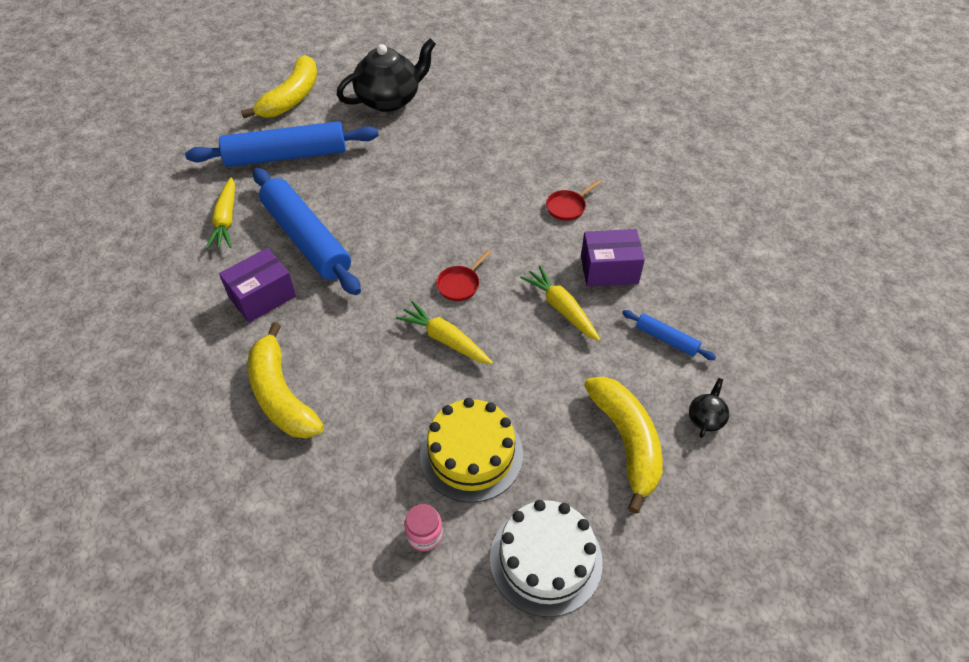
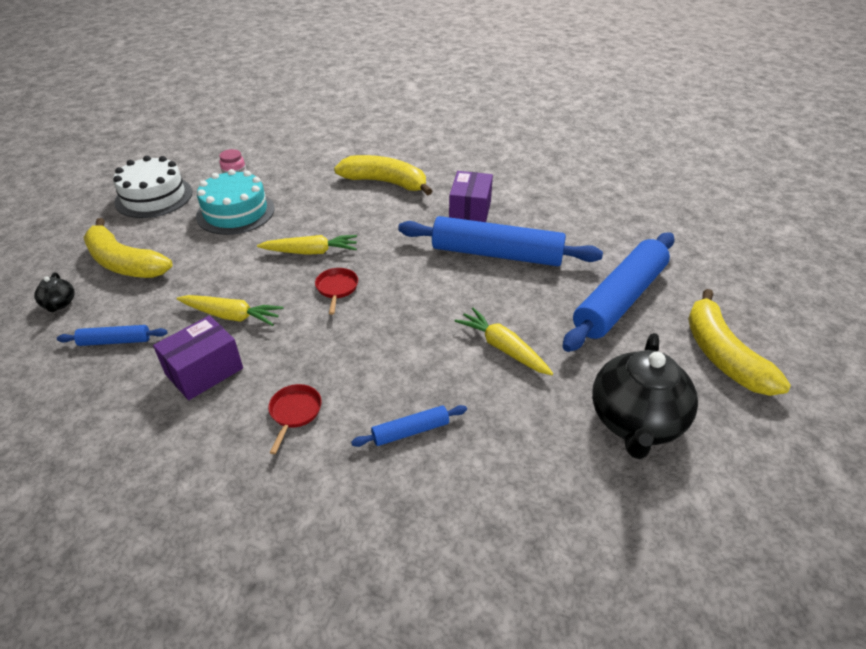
camera: 140 degrees right, 10 degrees down
(226, 220) = (572, 234): yellow carrot -> yellow carrot (503, 348)
(471, 454) = (235, 212): yellow cake -> turquoise cake
(510, 160) = (410, 431): none -> blue rolling pin

